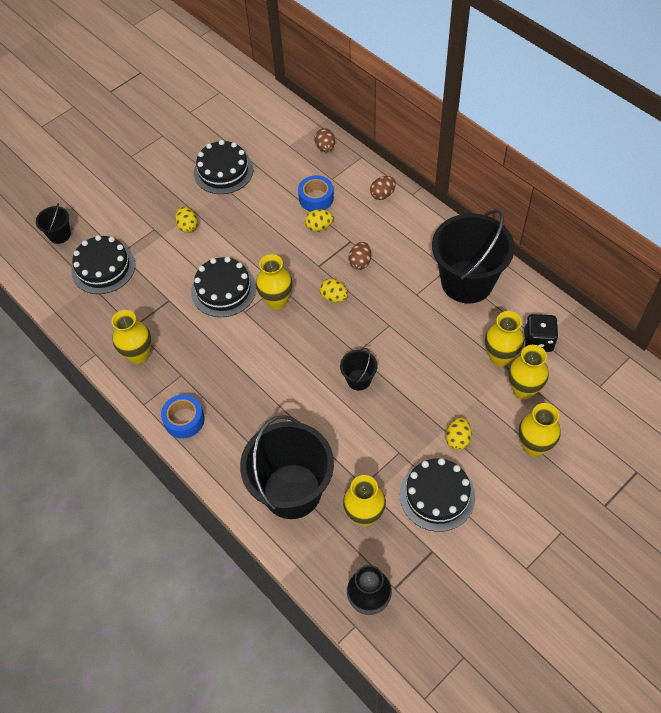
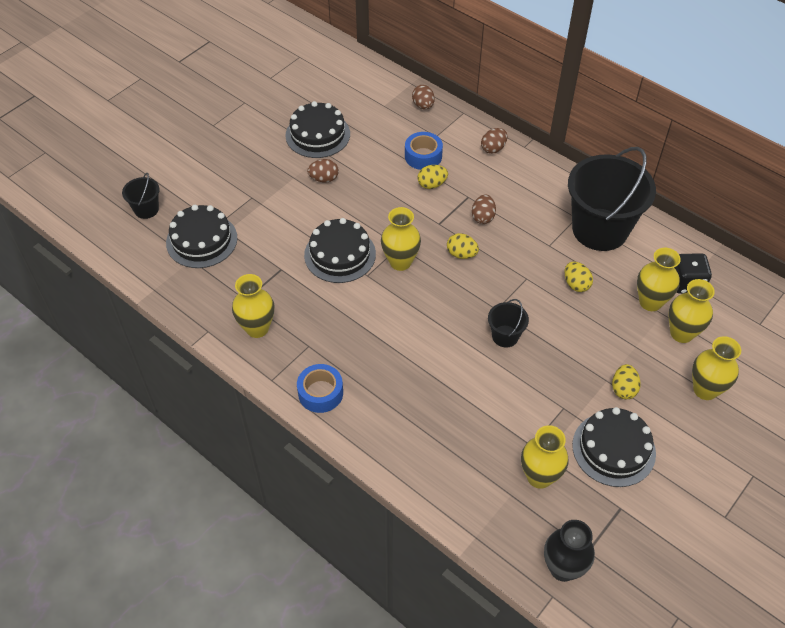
camera: 10 degrees left, 5 degrees down
(188, 226) = (288, 192): yellow egg -> yellow egg (576, 284)
(221, 215) = (324, 179): none -> brown egg
(292, 491) = (455, 458): black bucket -> none

